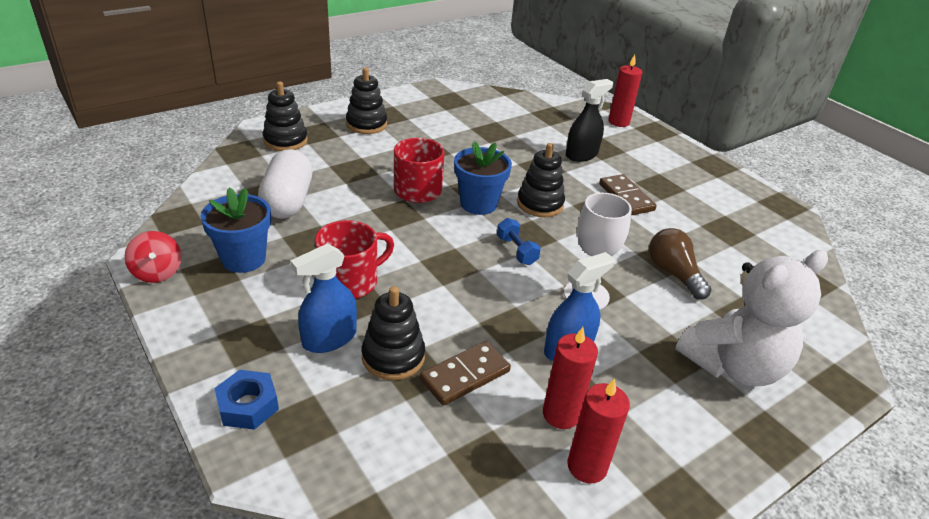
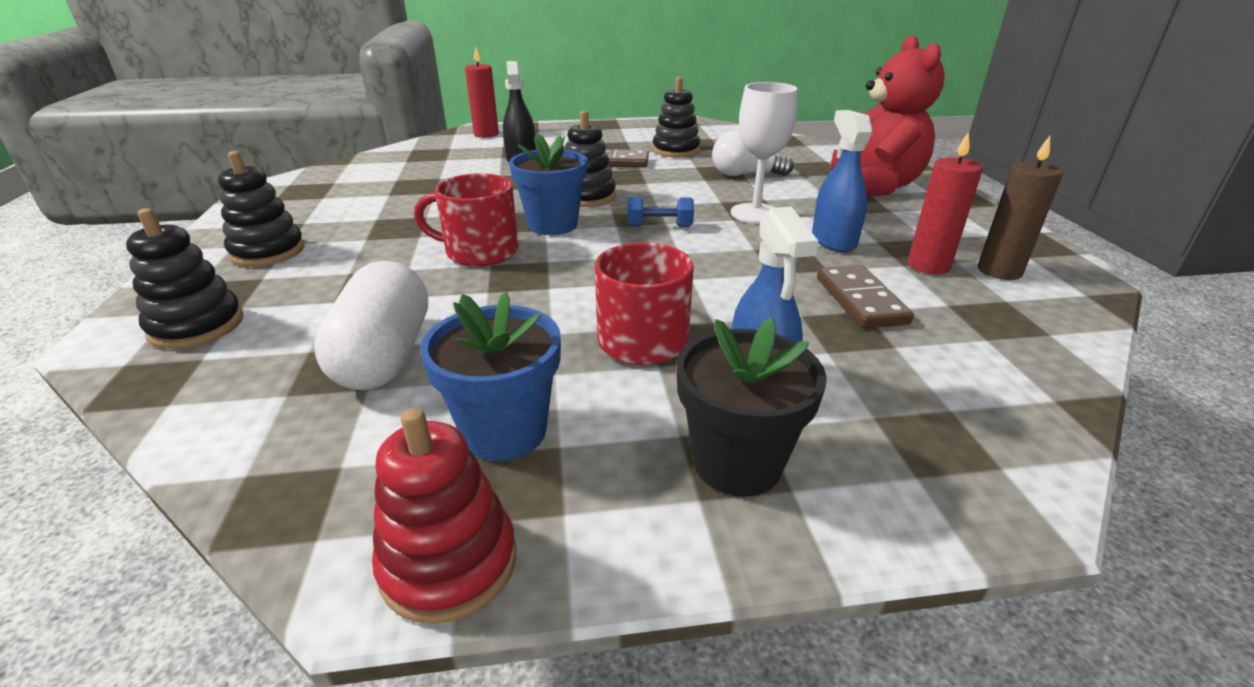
camera: 60 degrees left, 5 degrees down
(157, 272) = (449, 563): red spinning top -> red stacking toy
(248, 342) = (737, 463): none -> black flower pot
(248, 405) = (890, 488): blue nut -> none
(288, 201) = (385, 356): white capsule -> white capsule turned 60 degrees clockwise
(393, 357) = (815, 338): black stacking toy -> black stacking toy (676, 150)
(587, 466) = (999, 271): red candle -> brown candle
(673, 274) = (745, 175): brown light bulb -> white light bulb
(733, 365) = (875, 187): white teddy bear -> red teddy bear

